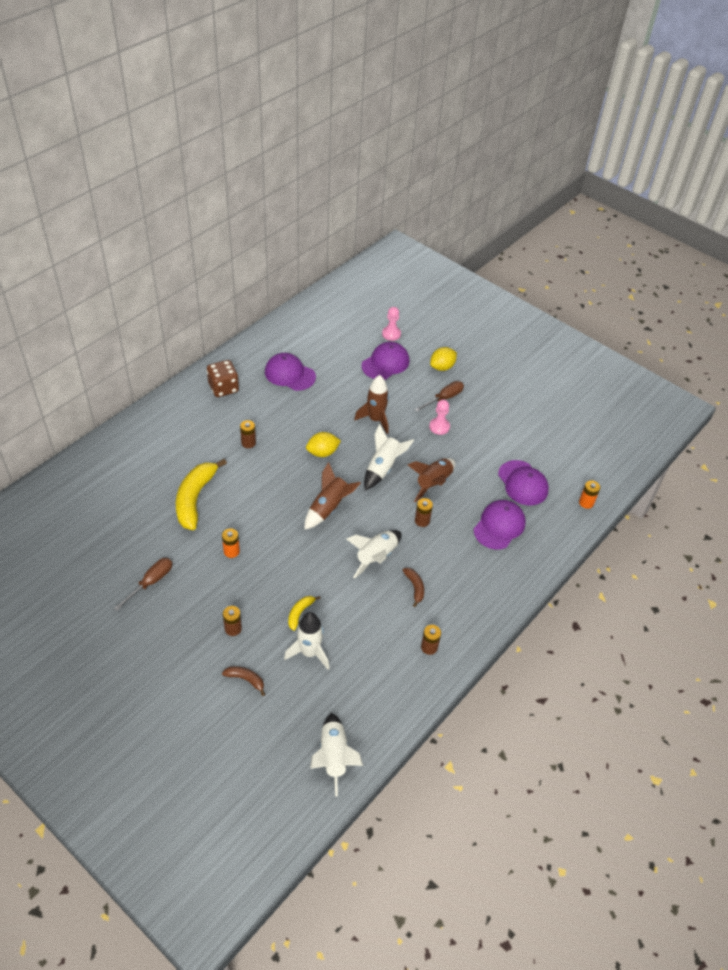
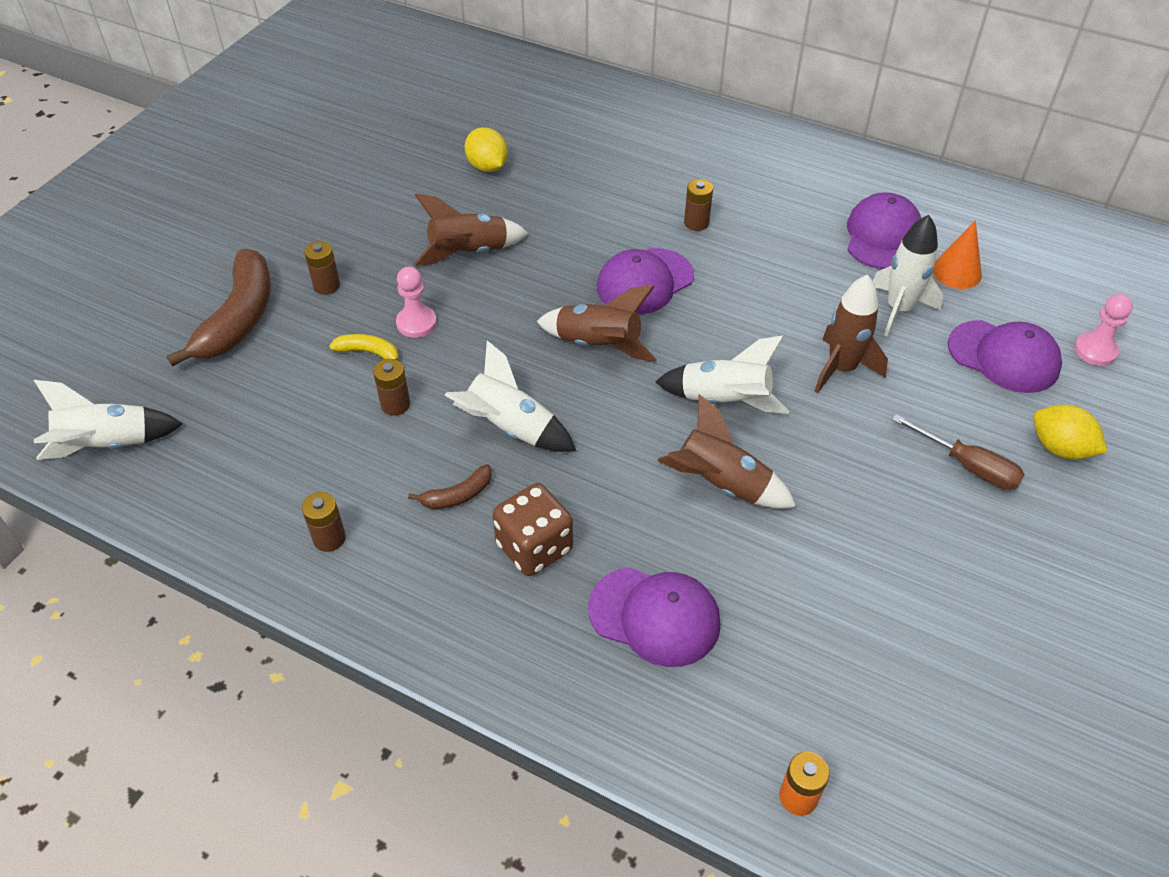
camera: 80 degrees right, 0 degrees up
(150, 582) = (390, 189): brown screwdriver -> none
(195, 499) = (556, 194): yellow banana -> none
(223, 388) = (800, 171): brown dice -> brown dice (534, 547)
(231, 551) = (469, 253): orange battery -> brown rocket
(246, 679) = (239, 318): brown banana -> brown banana, size x2.14
(309, 652) = (296, 379): white rocket -> white rocket (899, 309)
(322, 452) = (720, 313): yellow lemon -> yellow lemon (487, 167)
(326, 358) = (956, 272): none -> orange cone
(422, 521) = (619, 481): brown battery -> brown battery (395, 404)
(439, 427) = (880, 470): pink pawn -> pink pawn (416, 323)
(523, 483) = (797, 648): purple cap -> purple cap (644, 282)

